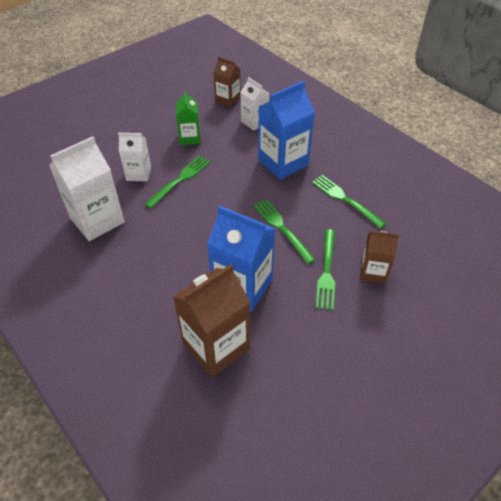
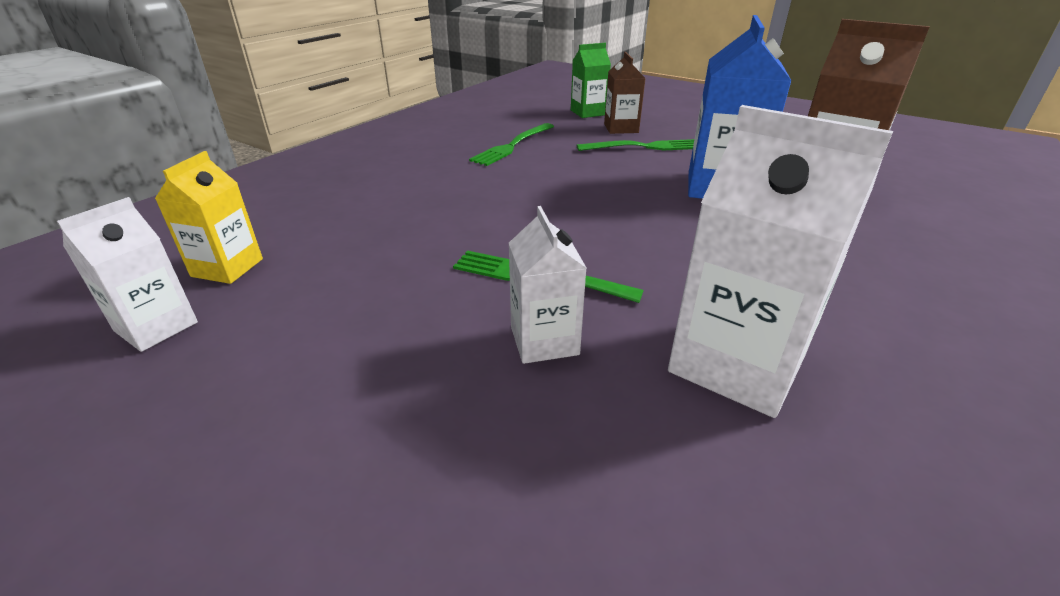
camera: 105 degrees left, 15 degrees down
(190, 138) = (386, 293): green carton -> green carton (588, 112)
(228, 99) = (227, 267): brown carton -> yellow carton
(254, 122) = (325, 225): white carton -> white carton (156, 327)
(281, 228) = (594, 175): green fork -> none
(283, 162) = (447, 188): blue carton -> none

